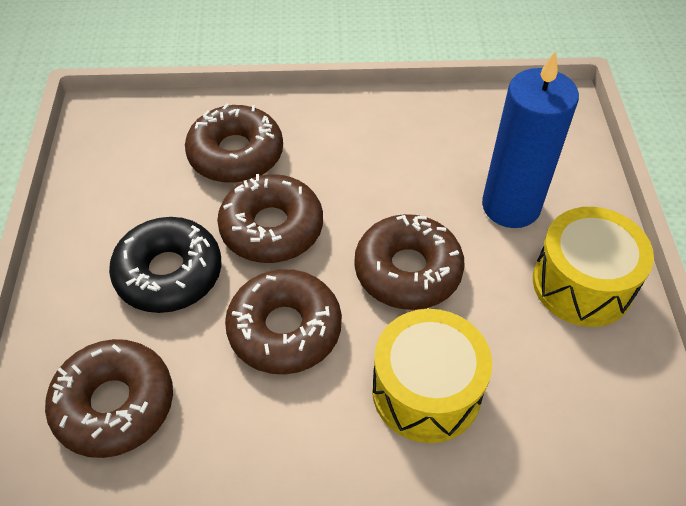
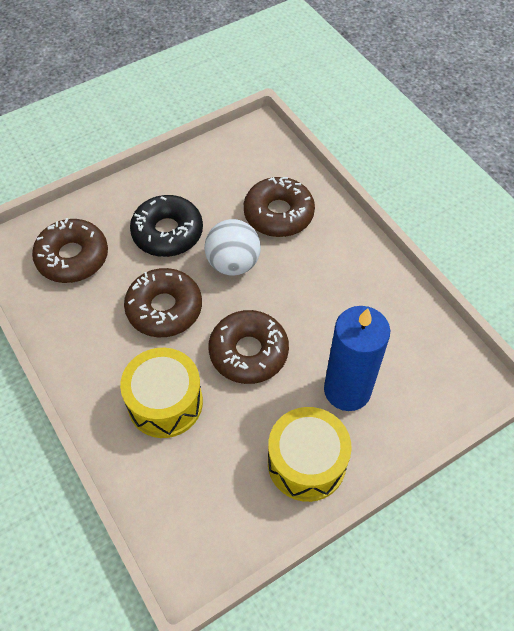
camera: 60 degrees right, 5 degrees up
(271, 228) = (233, 263): brown donut -> white ball

